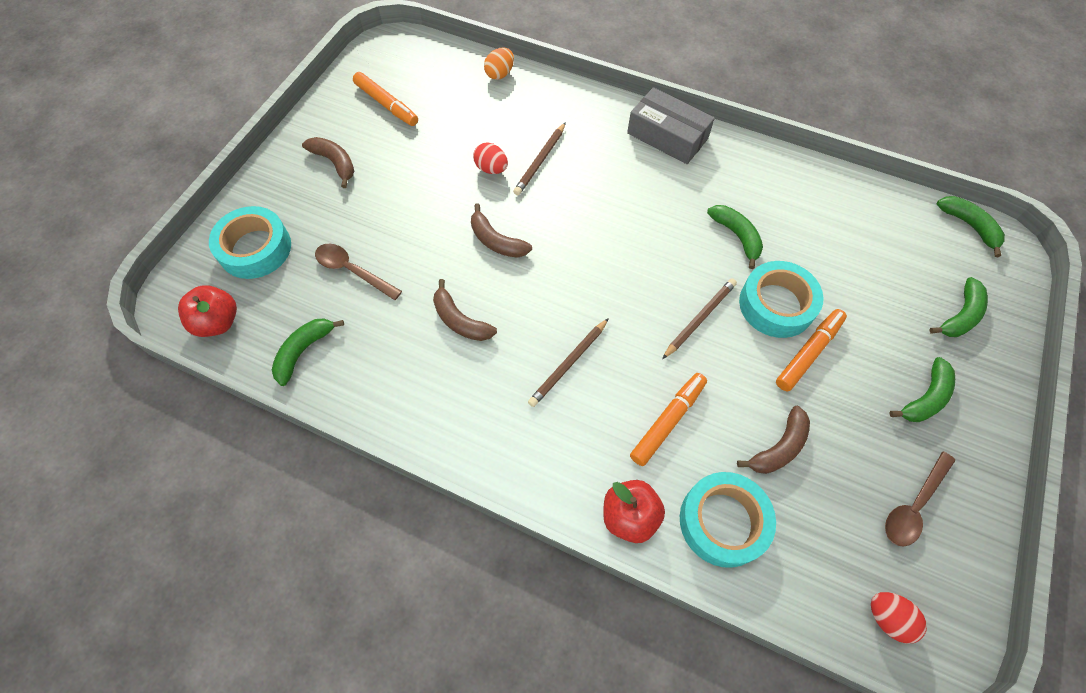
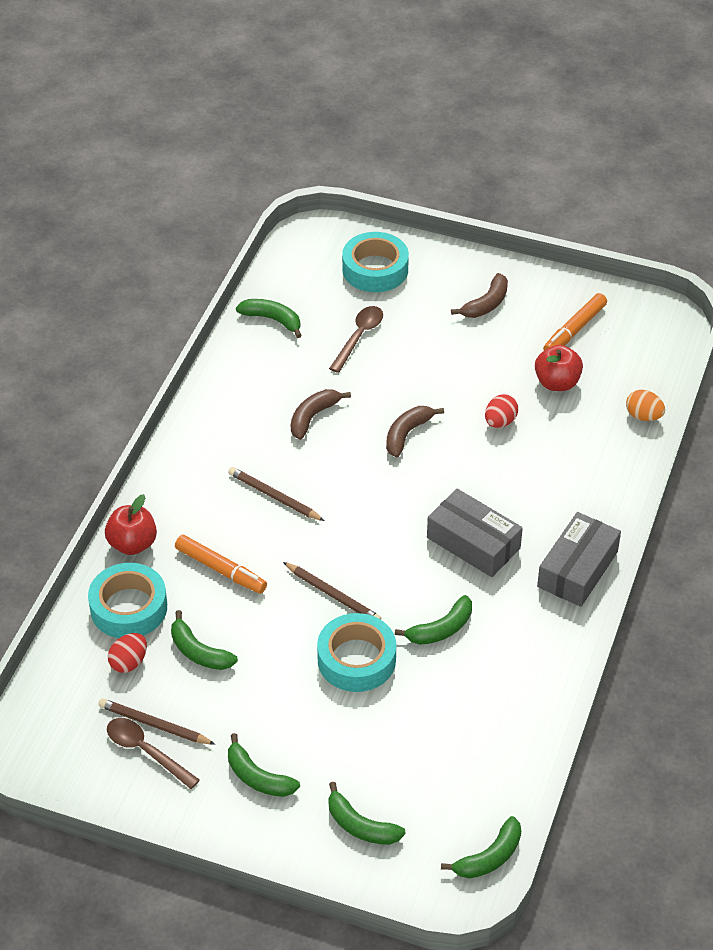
camera: 85 degrees right, 15 degrees down
(218, 322) = (296, 262): red apple -> red apple (557, 383)
(540, 161) = (518, 460): brown pencil -> brown pencil (154, 724)
(636, 203) = (473, 543): none -> grey box
(779, 447) = (199, 652): brown banana -> green banana
(808, 353) = (302, 682): orange marker -> none
(887, 618) = (48, 718): red egg -> red egg (129, 662)

